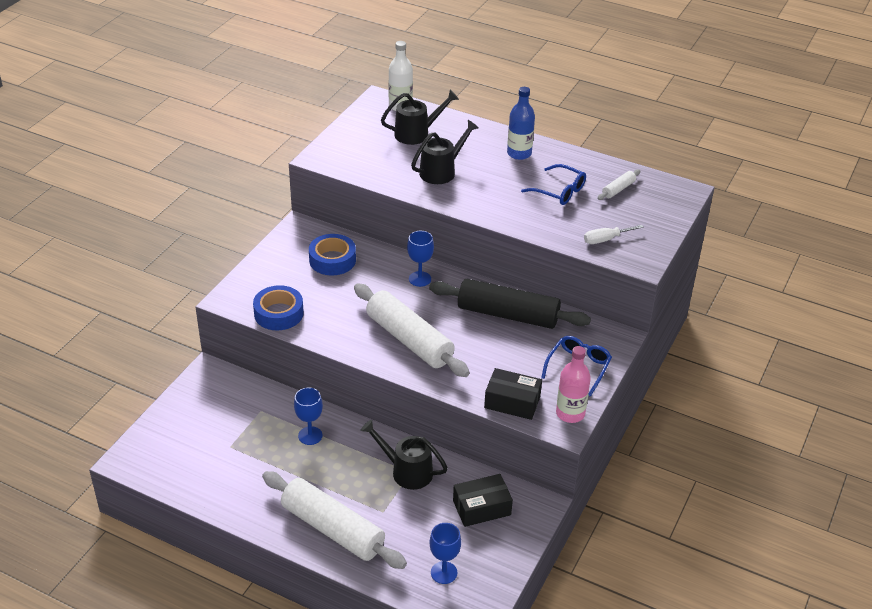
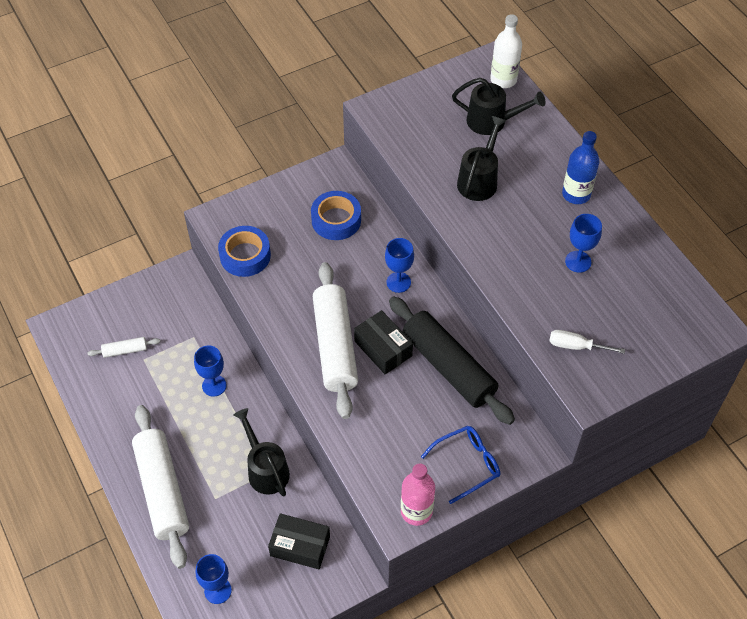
camera: 35 degrees right, 15 degrees up
(442, 171) = (479, 179): black watering can -> black watering can turned 60 degrees counterclockwise
(512, 402) = (373, 467): black box -> black box (383, 348)
(559, 191) = (578, 261): blue glasses -> blue goblet
(618, 189) = (644, 290): white rolling pin -> white rolling pin (125, 350)

